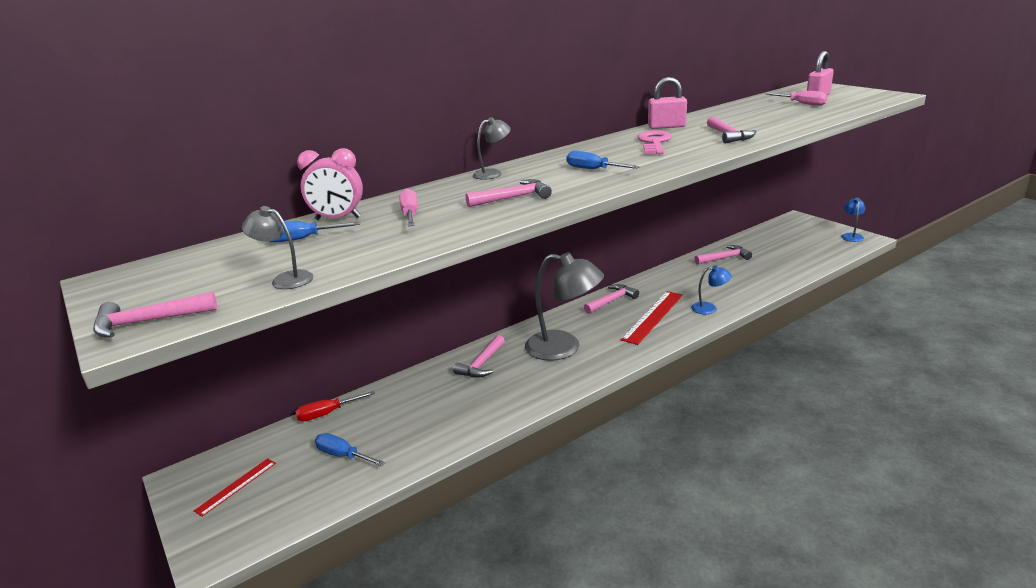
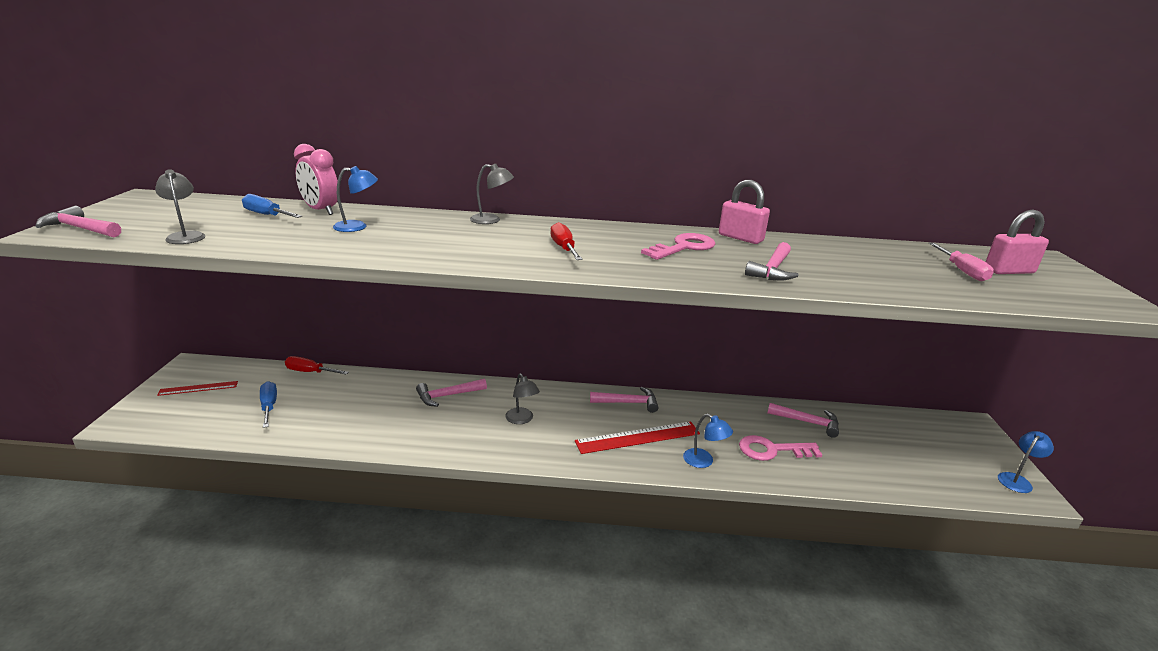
camera: 35 degrees right, 0 degrees up
(410, 215) = (357, 226): pink screwdriver -> blue lamp
(513, 198) = (445, 244): pink hammer -> none
(564, 348) = (522, 419): grey lamp -> grey lamp, size x0.48
(593, 169) = (564, 248): blue screwdriver -> red screwdriver
(732, 282) = (772, 450): none -> pink key

